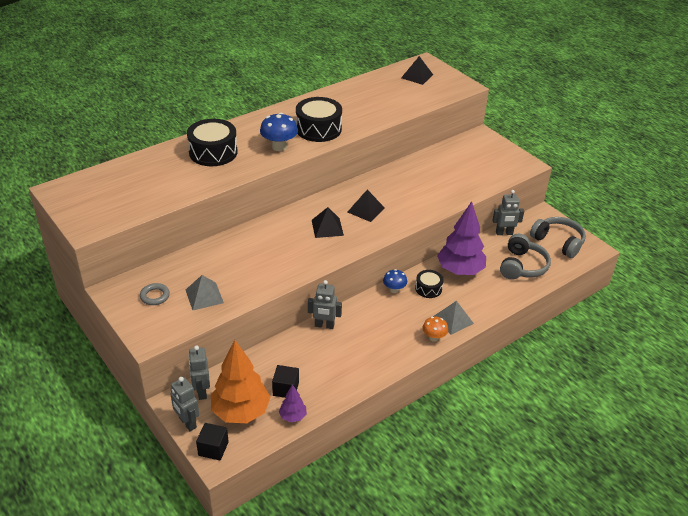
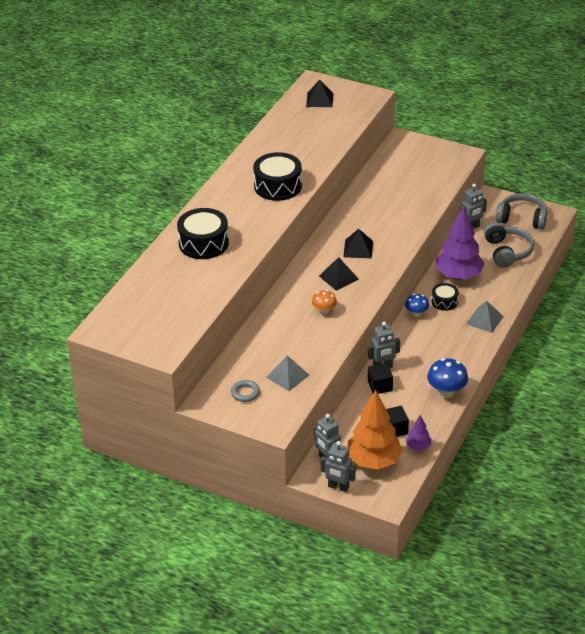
camera: 25 degrees left, 0 degrees up
(213, 448) = (376, 496): black cube -> black cube (380, 386)
(279, 147) = (258, 216): blue mushroom -> blue mushroom (446, 392)
(434, 337) = (480, 340): orange mushroom -> orange mushroom (324, 311)

